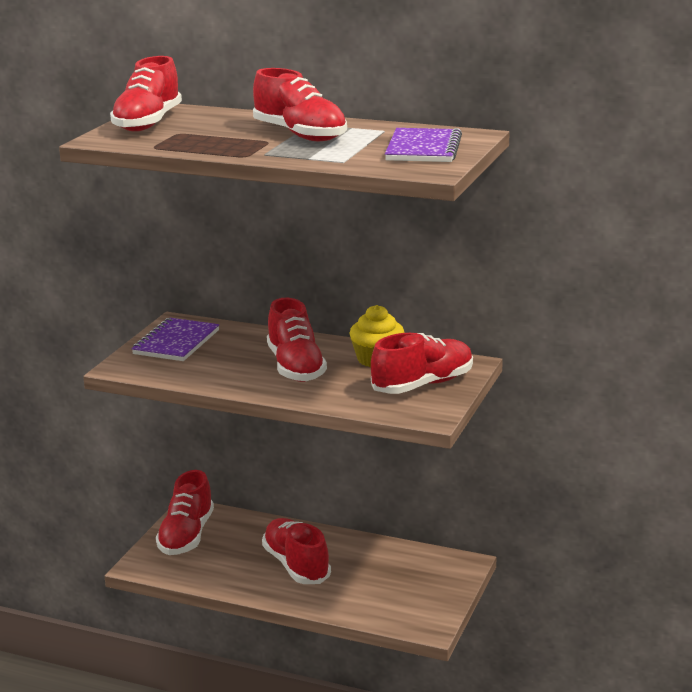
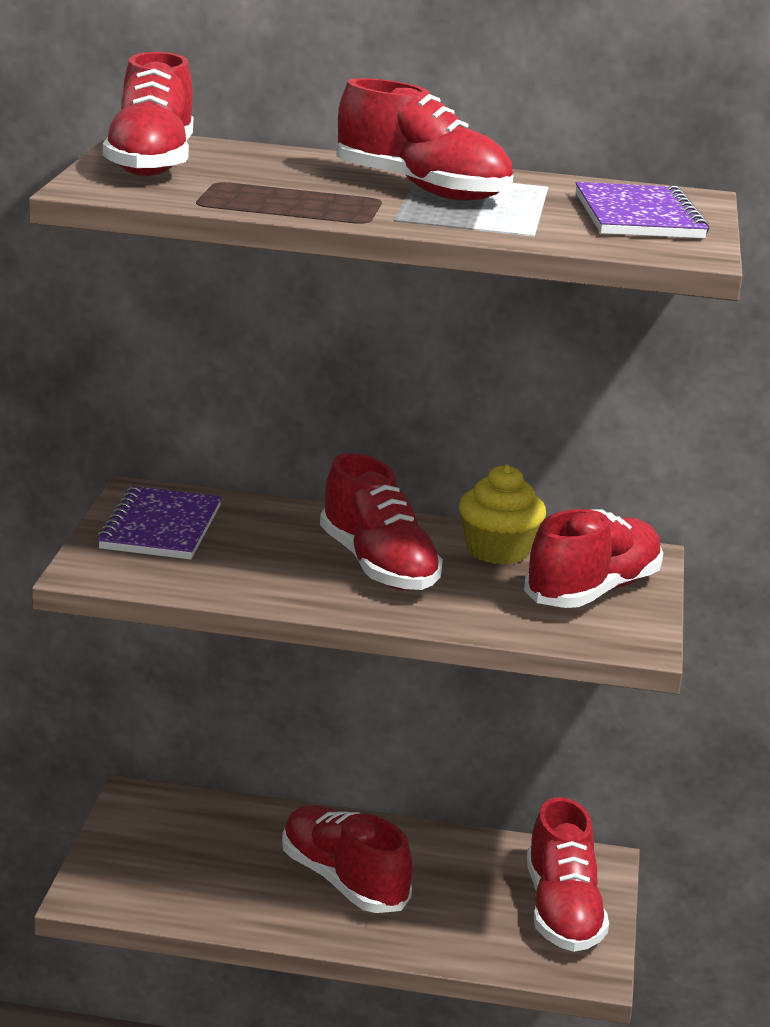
camera: 15 degrees left, 0 degrees up
(186, 536) = (146, 841): red shoe -> red shoe (562, 911)

